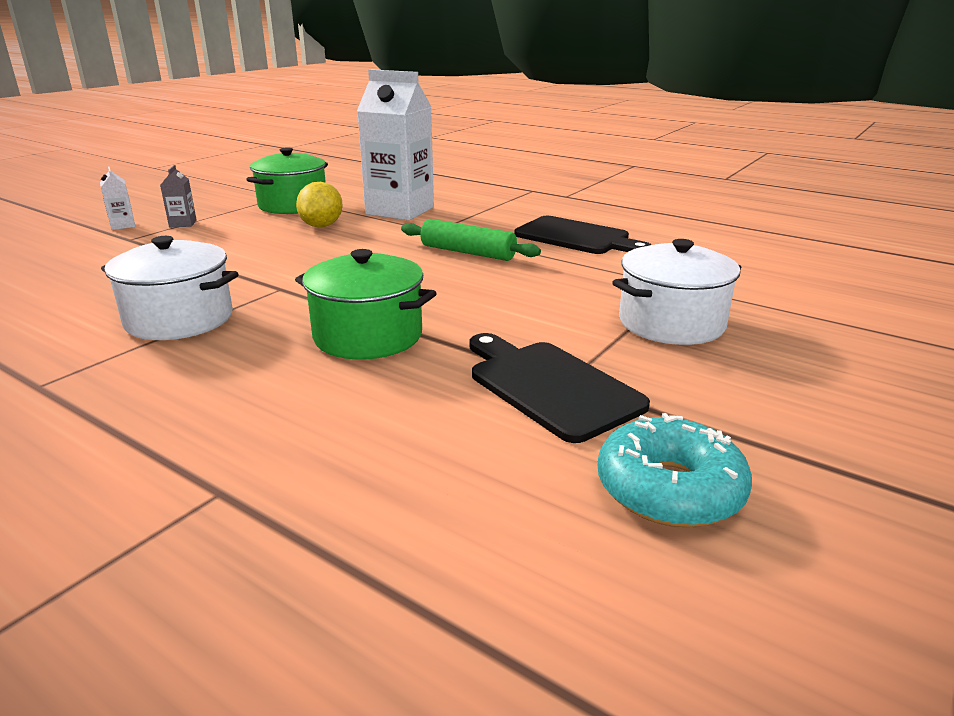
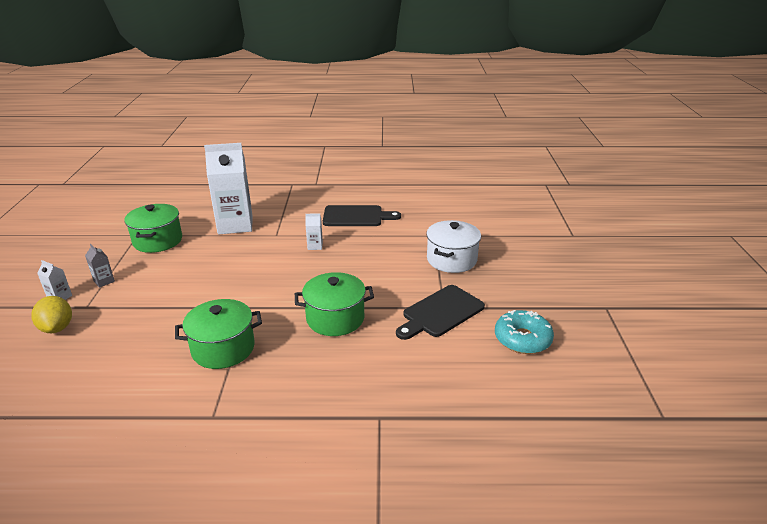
camera: 35 degrees left, 5 degrees up
(179, 319) = (223, 348): white pot -> green pot
(322, 226) = (204, 252): yellow lemon -> yellow lemon (57, 328)
(468, 252) = (315, 246): green rolling pin -> white carton
(549, 386) = (440, 312): black cutting board -> black cutting board turned 60 degrees counterclockwise

